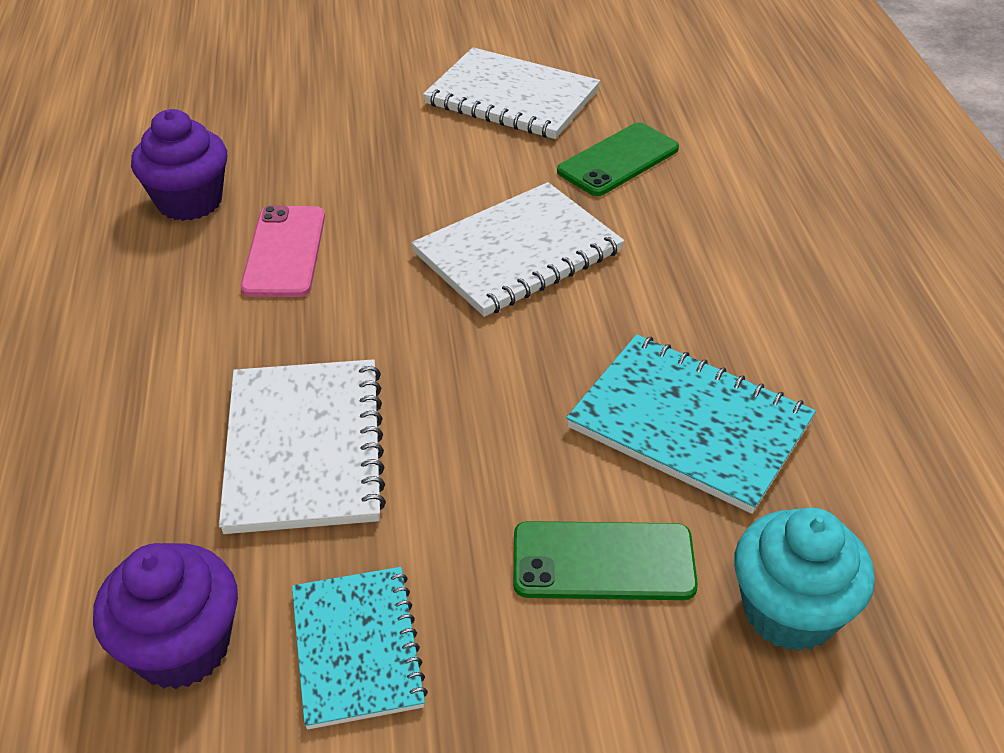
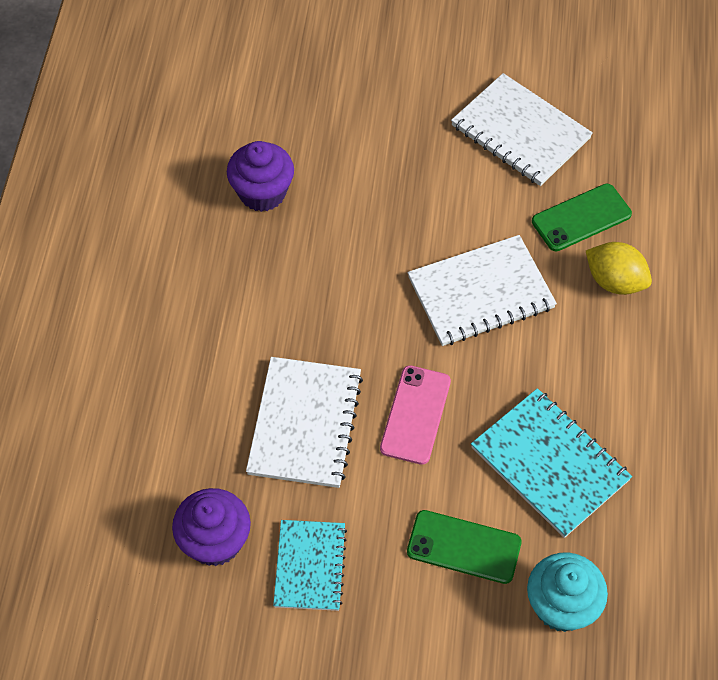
camera: 15 degrees right, 15 degrees up
(284, 252) = (320, 256): pink phone -> pink phone (415, 415)
(687, 212) = (614, 281): none -> yellow lemon

